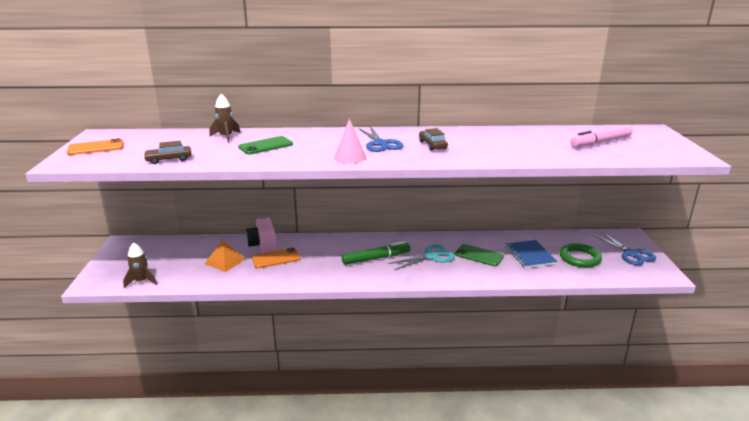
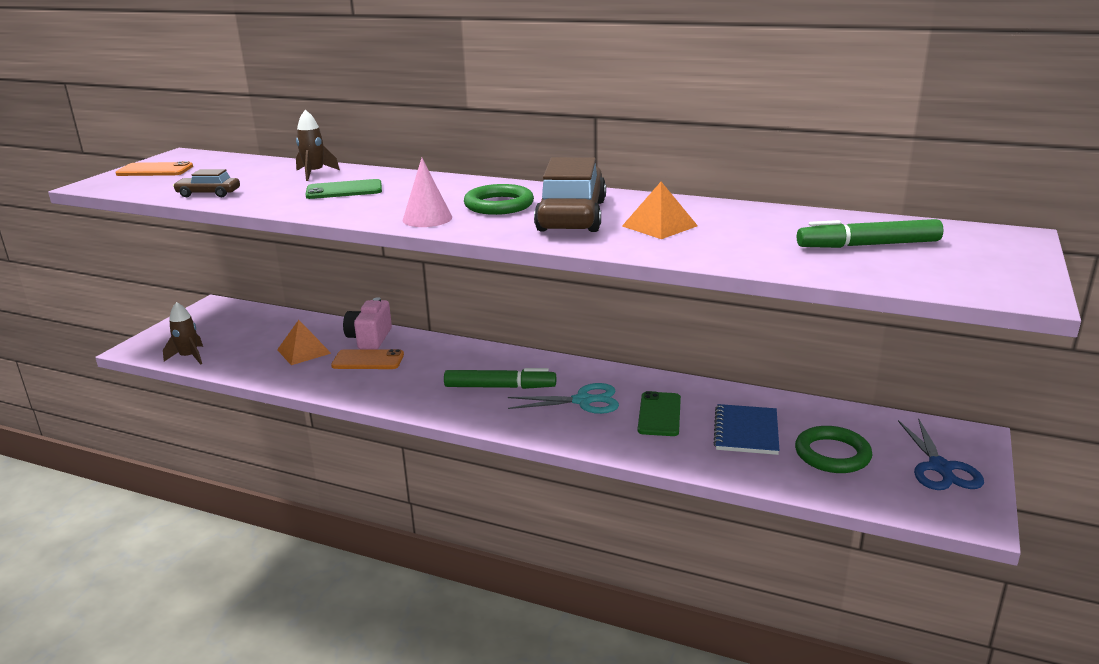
camera: 25 degrees right, 0 degrees up
(380, 144) = (499, 205): blue scissors -> green ring
(432, 145) = (571, 216): brown car -> brown car, size x2.12
(479, 255) = (659, 414): green phone -> green phone turned 45 degrees clockwise
(488, 145) = (659, 226): none -> orange pyramid
(601, 142) = (869, 245): pink marker -> green marker

